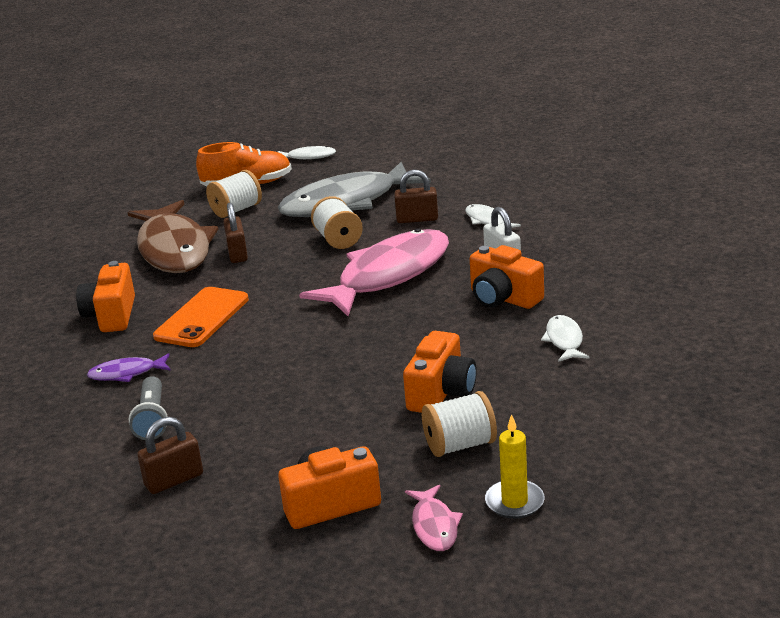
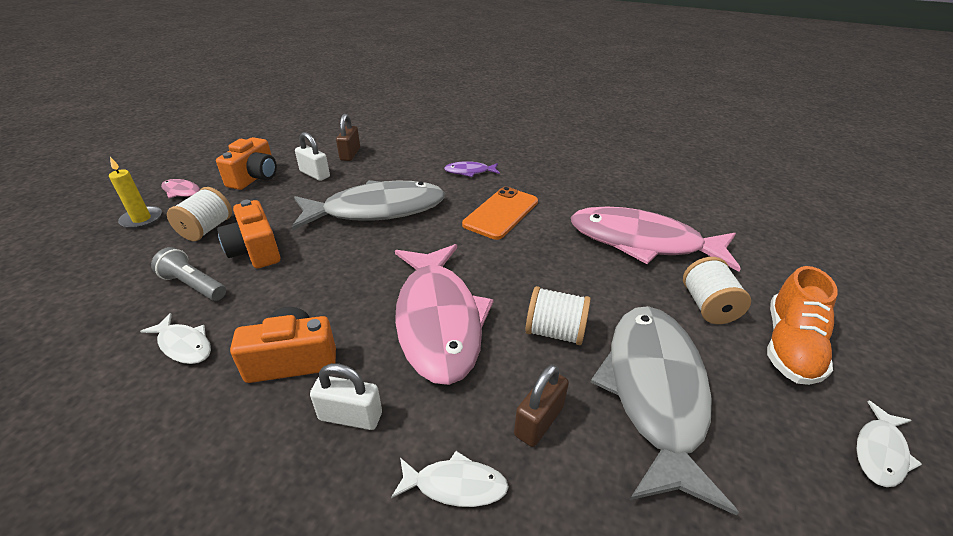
camera: 125 degrees right, 10 degrees up
(111, 315) = (553, 188): orange camera -> none
(126, 373) = (469, 172): purple fish -> purple fish turned 120 degrees counterclockwise
(152, 419) = (410, 164): grey flashlight -> grey flashlight (194, 285)
(174, 249) = (642, 242): brown fish -> pink fish
(202, 318) = (501, 213): orange phone -> orange phone turned 60 degrees clockwise
(237, 254) = (594, 266): brown padlock -> none
(262, 467) = (315, 174): none -> white padlock
(285, 378) = (377, 210): none -> grey fish

